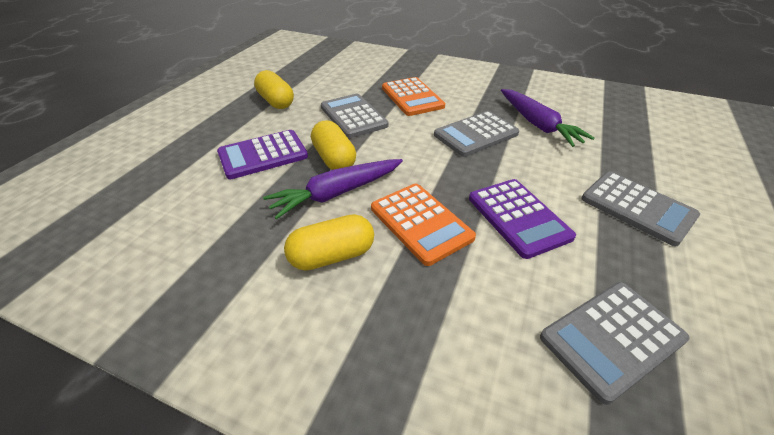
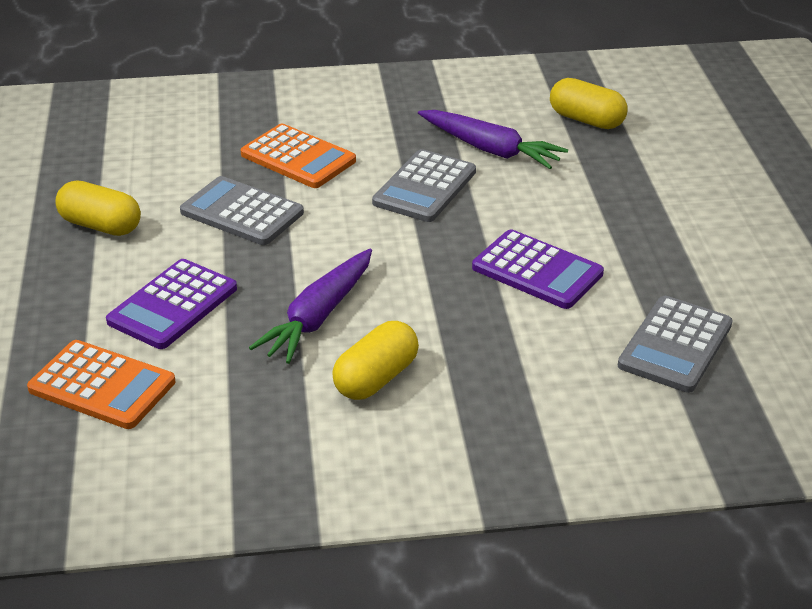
camera: 30 degrees left, 5 degrees down
(334, 158) = (273, 277): yellow capsule -> yellow capsule (586, 120)
(420, 223) = (441, 313): orange calculator -> orange calculator (102, 386)
(637, 208) = (646, 219): grey calculator -> none

